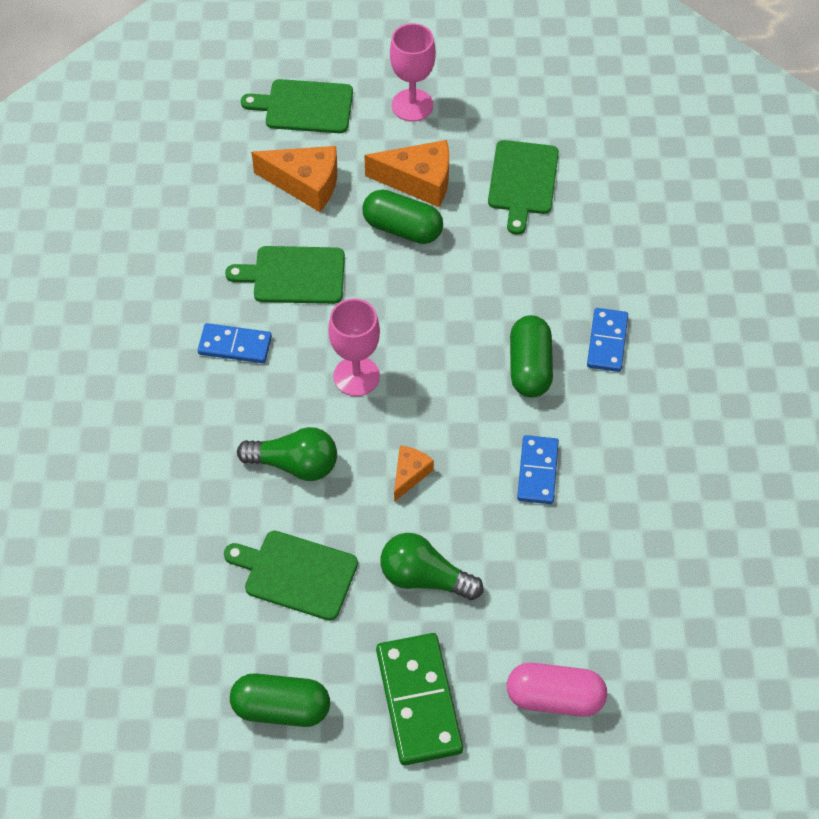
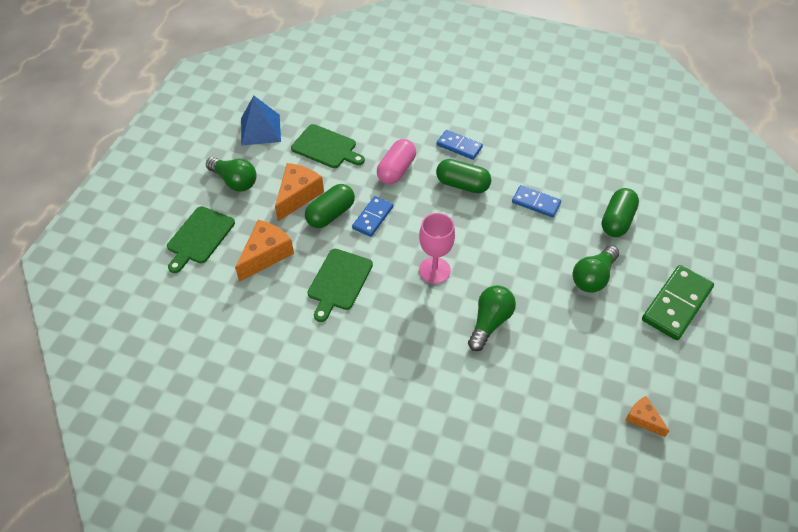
camera: 70 degrees left, 5 degrees down
(235, 345) = (381, 331): blue domino -> blue domino (372, 217)
(281, 708) = (669, 379): green capsule -> green capsule (617, 221)
(296, 574) = (573, 344): green cutting board -> none
(409, 474) = (518, 264): orange cheese -> orange cheese (643, 419)
(412, 105) = (235, 181): pink goblet -> green light bulb
(419, 701) = (676, 304): green domino -> green domino turned 60 degrees counterclockwise
(519, 96) = (260, 129): none -> blue pyramid
(555, 698) = (685, 240): pink capsule -> pink capsule (396, 170)

